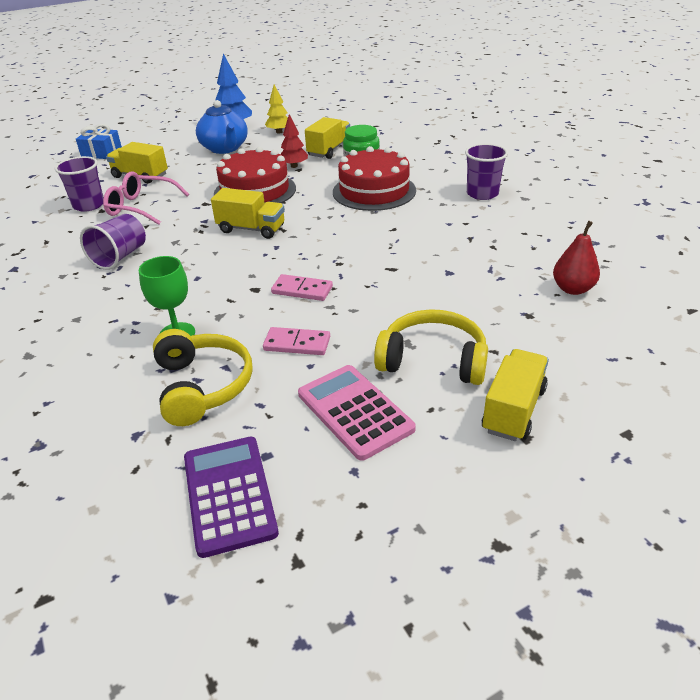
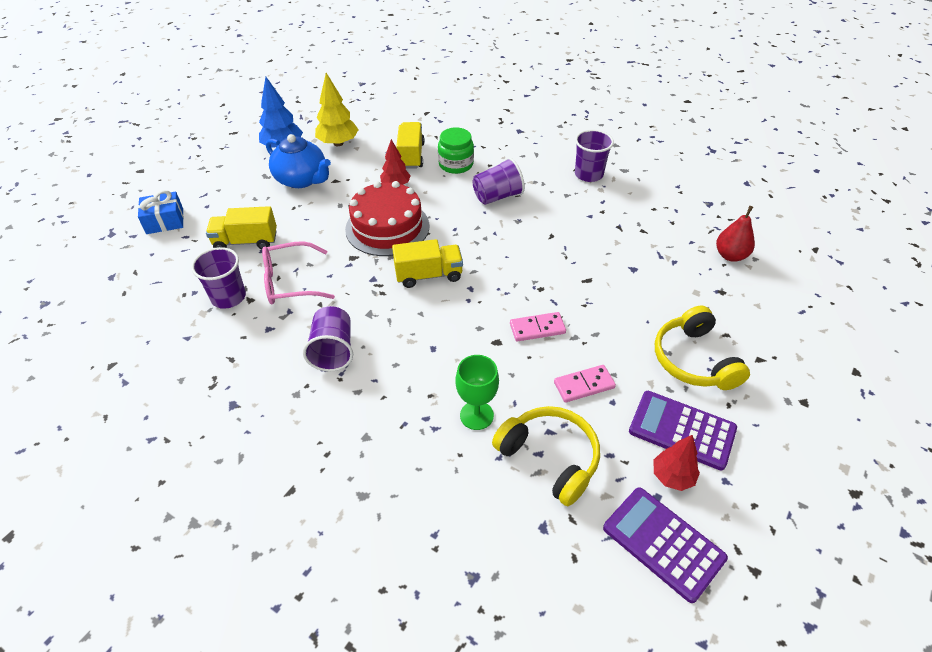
camera: 30 degrees left, 10 degrees up
(279, 132) = (338, 143): yellow tree -> yellow tree, size x1.51
(301, 445) = (672, 476): none -> red tree
(355, 411) = (682, 430): pink calculator -> purple calculator
(374, 191) = (497, 196): red cake -> purple cup
(433, 360) = (694, 360): yellow headphones -> yellow headphones turned 90 degrees counterclockwise
(513, 410) = (779, 382): yellow truck -> none

